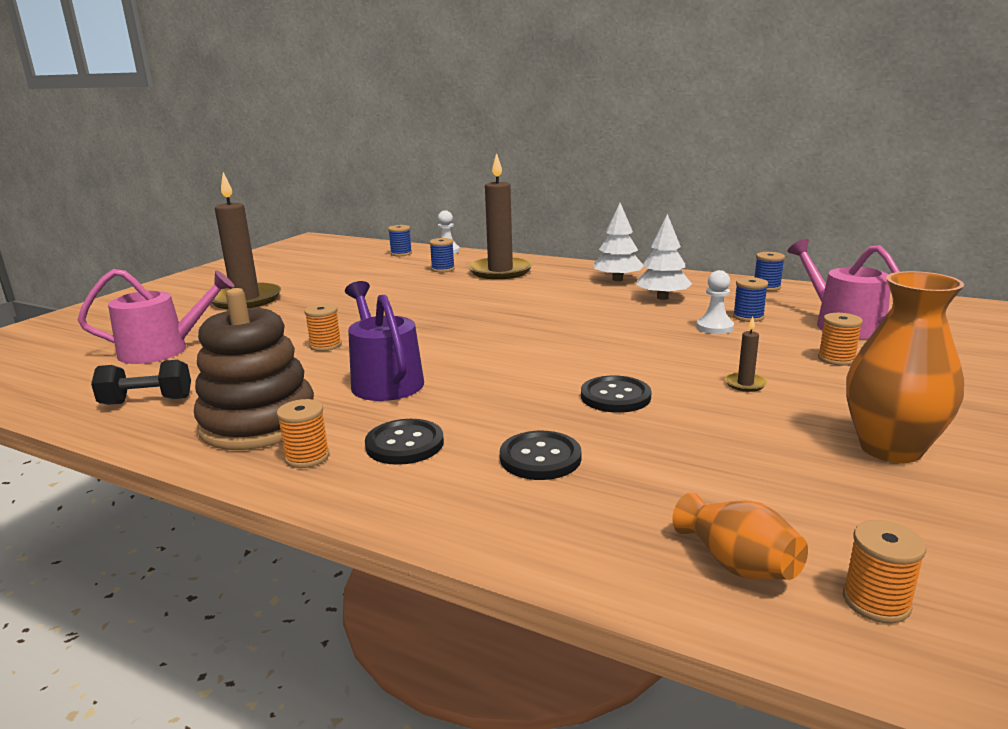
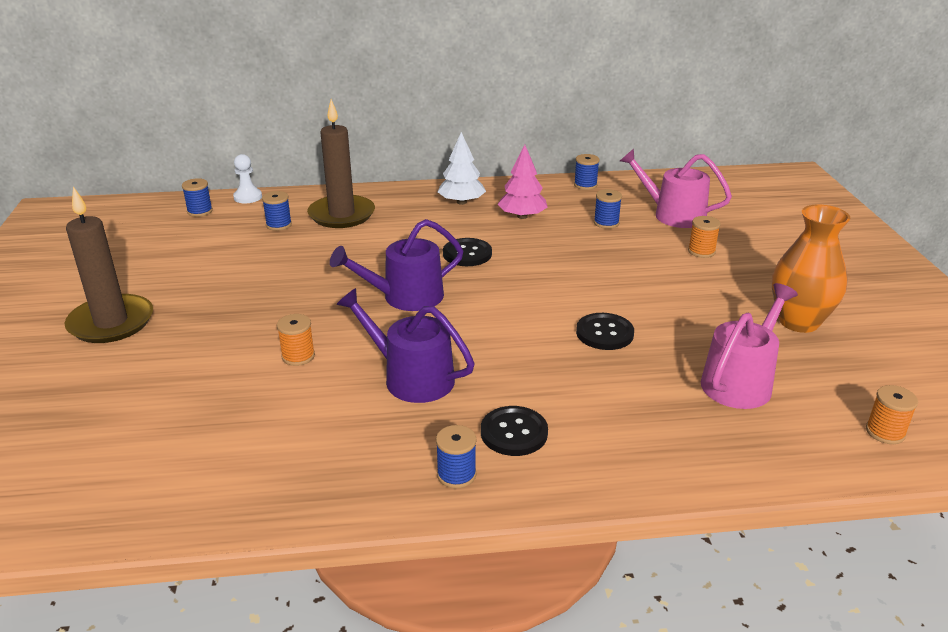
camera: 35 degrees left, 10 degrees up
(147, 401) = (215, 480): black dumbbell -> none
(162, 350) = (123, 418): pink watering can -> pink watering can (740, 381)
(259, 423) = (365, 460): brown stacking toy -> none
(307, 457) = (456, 475): orange spool -> blue spool
(467, 329) = (406, 297): none -> purple watering can
(540, 458) = (620, 407): black button -> black button (467, 254)
(662, 298) = (522, 216): white tree -> pink tree
(714, 327) = (595, 241): white pawn -> none
(737, 564) = (808, 438): orange vase -> none
(745, 384) = (672, 293): brown candle -> none

